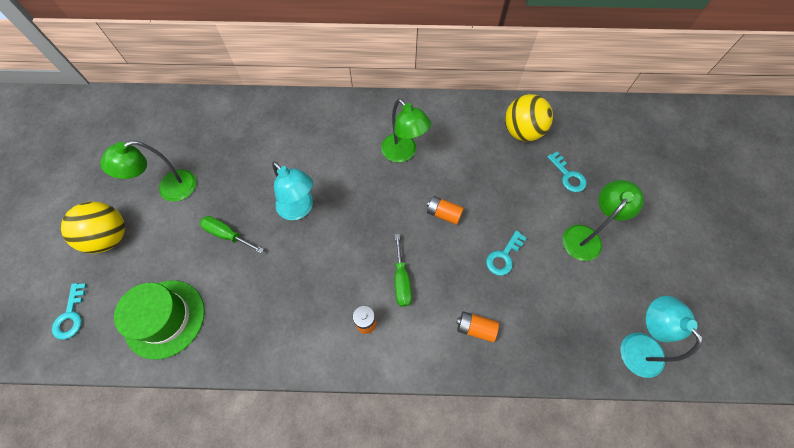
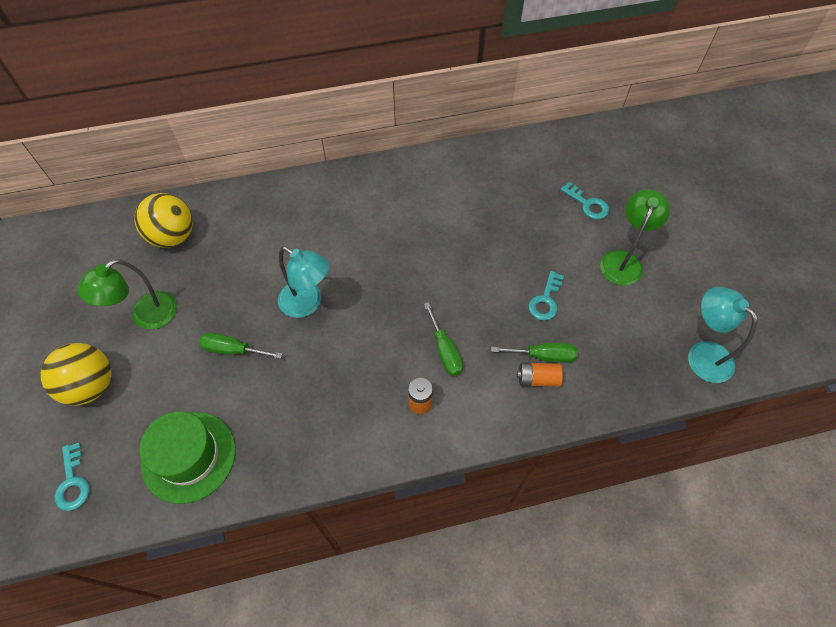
camera: 15 degrees left, 5 degrees down
(403, 153) = (406, 219): green lamp -> none
(443, 214) = (469, 272): orange battery -> none
(487, 308) = (543, 356): none -> green screwdriver
(522, 132) = (527, 170): yellow ball -> yellow ball (173, 236)

